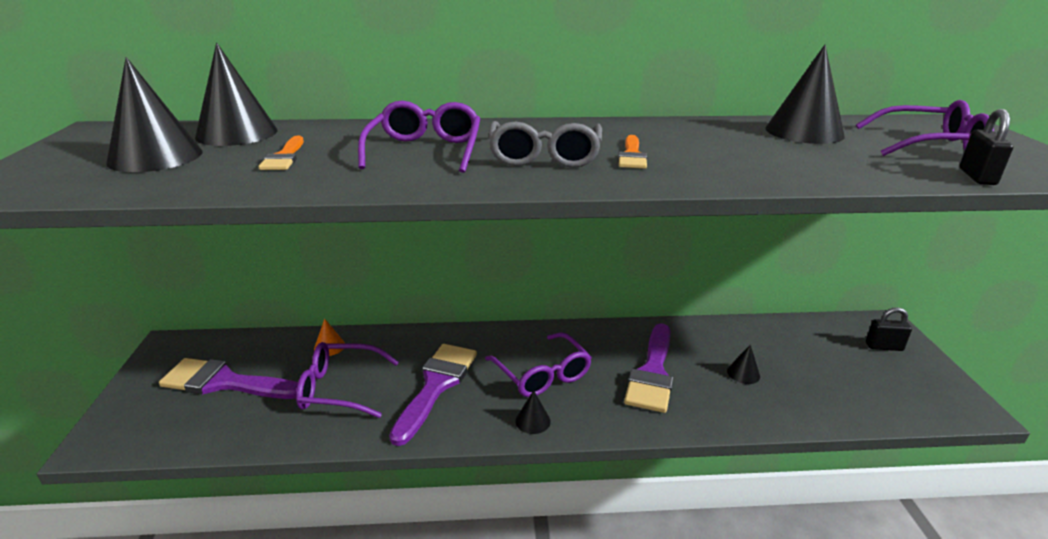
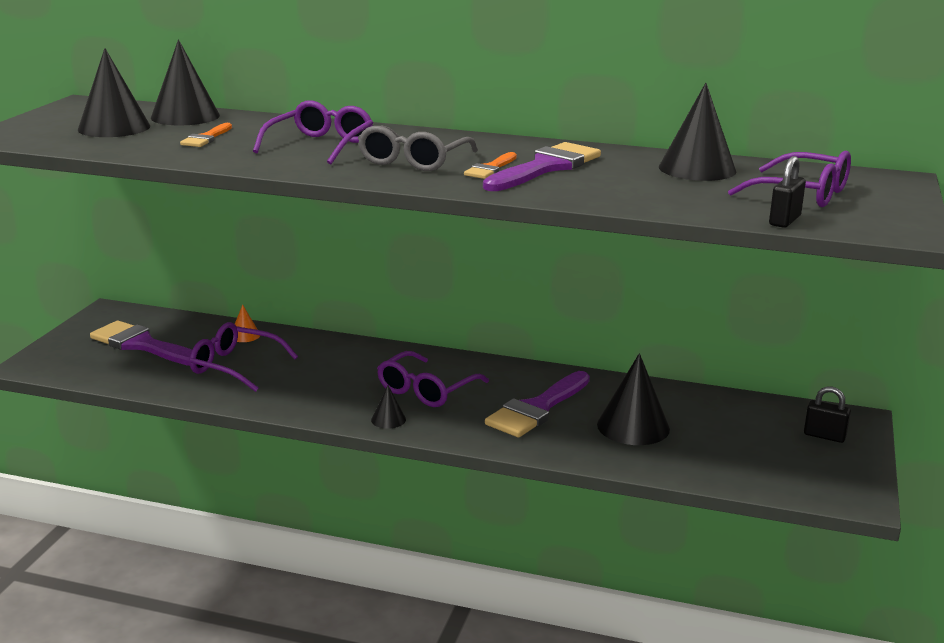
camera: 20 degrees right, 5 degrees down
(436, 385) = (321, 380): purple brush -> purple brush (545, 167)
(542, 375) = (426, 390): purple glasses -> purple glasses turned 45 degrees clockwise
(743, 373) = (633, 426): black cone -> black cone, size x2.06

